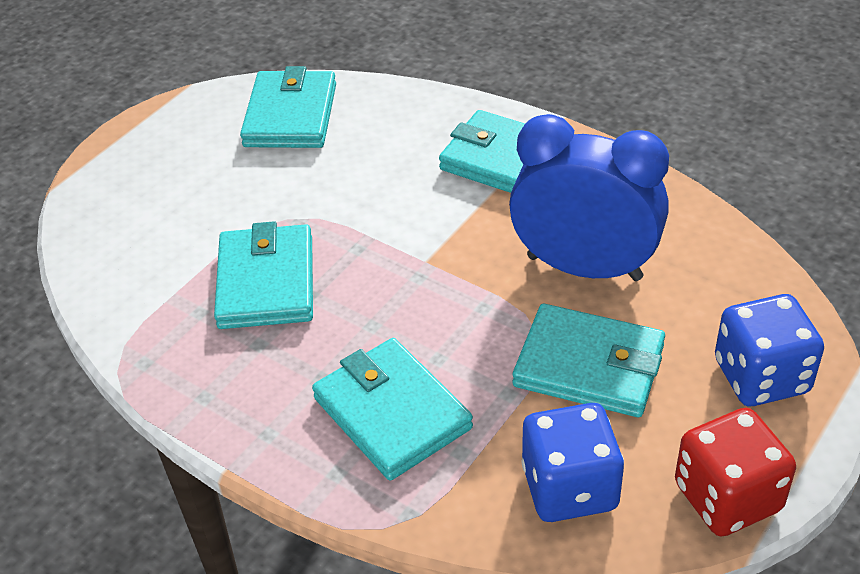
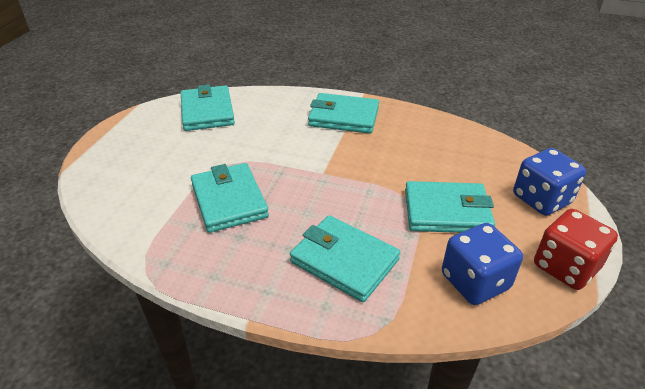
camera: 20 degrees left, 5 degrees down
(584, 267) = (415, 161): blue clock -> none

